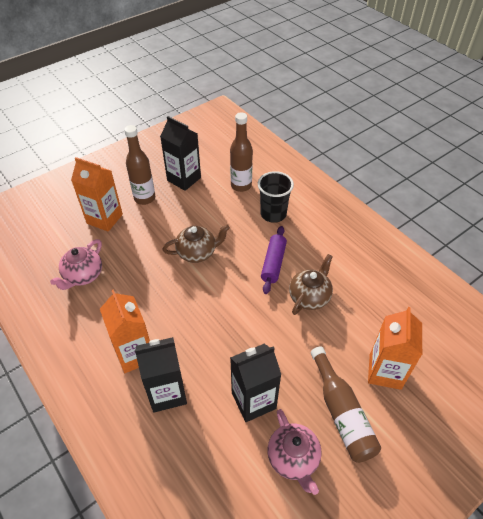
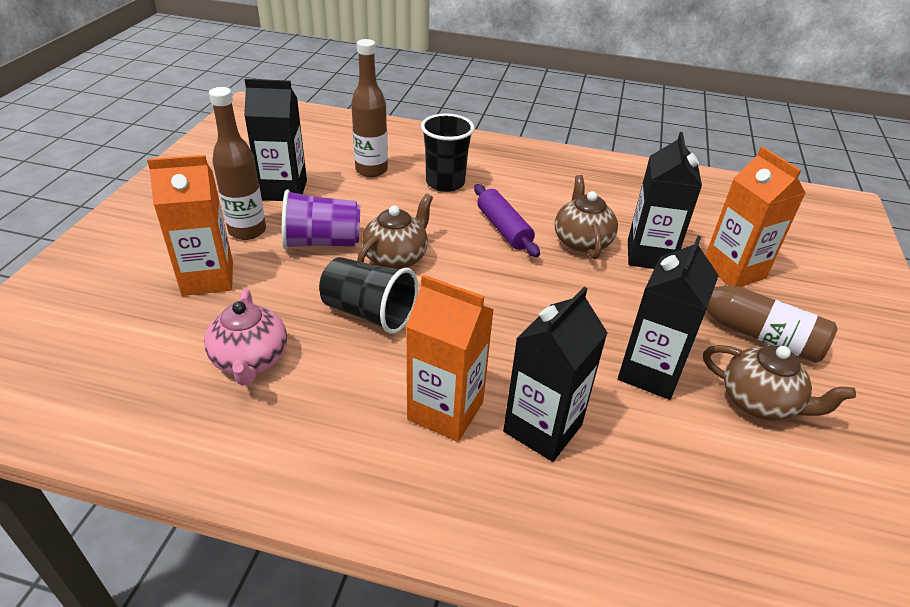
camera: 40 degrees left, 10 degrees down
(153, 279) = (369, 313): none -> black cup
(171, 223) = (322, 242): none -> purple cup
(293, 458) = (759, 402): pink teapot -> brown teapot
(341, 329) = (649, 255): none -> black carton

